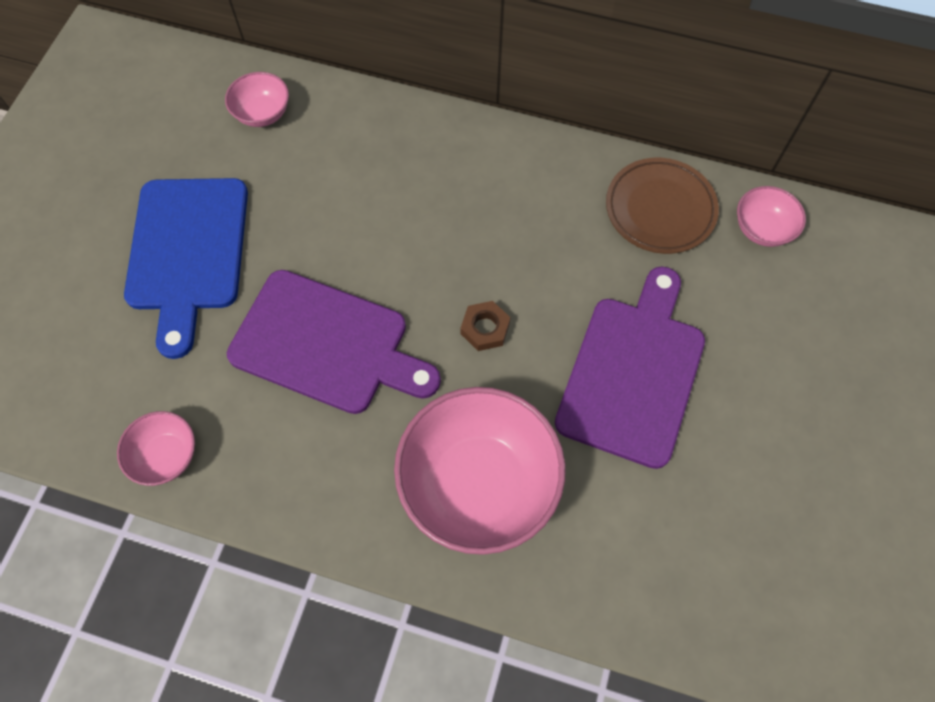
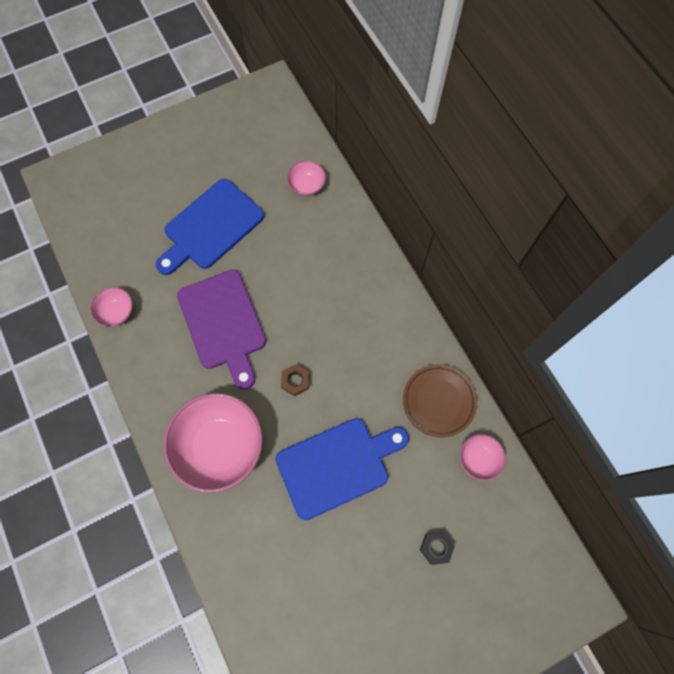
camera: 45 degrees right, 5 degrees up
(633, 372) = (337, 465): purple cutting board -> blue cutting board
(824, 354) = (436, 547): none -> black nut

